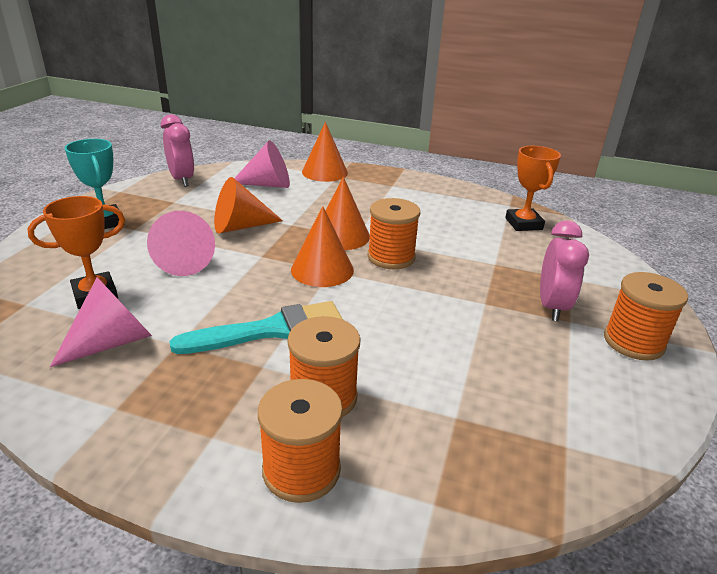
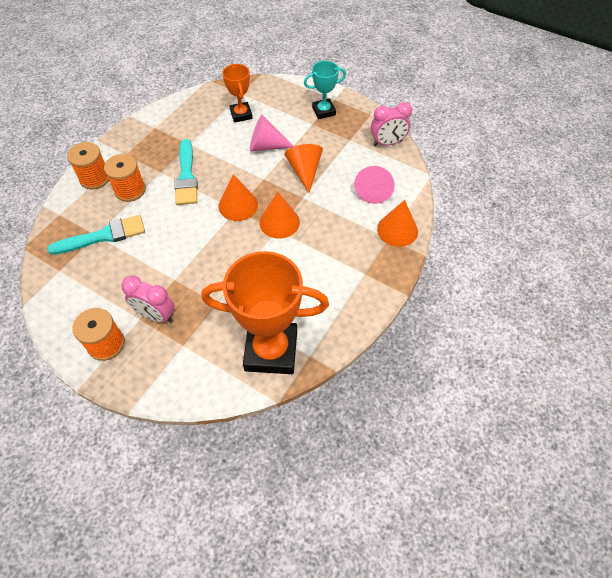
camera: 105 degrees right, 25 degrees up
(113, 342) = (199, 123): pink cone -> none
(391, 257) = (242, 243): orange spool -> none
(453, 404) = (103, 236): none -> turquoise brush
(523, 224) = (271, 350): orange trophy -> orange trophy, size x1.92

